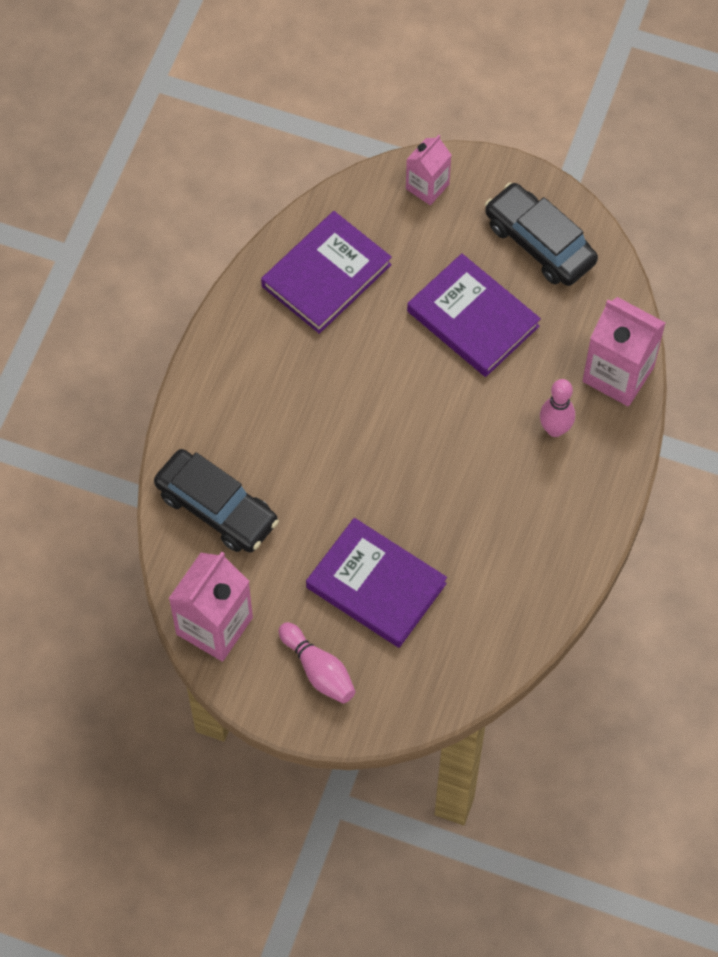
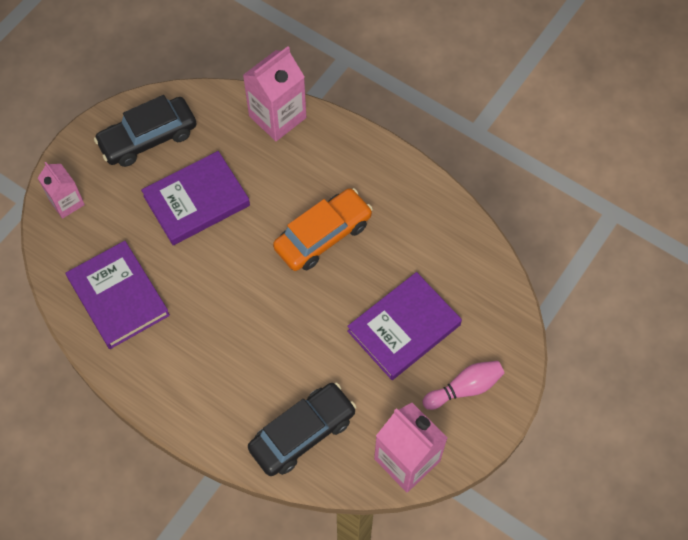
camera: 75 degrees left, 0 degrees up
(470, 467) = (323, 236): none -> orange car
(555, 429) = (309, 170): pink bowling pin -> none

